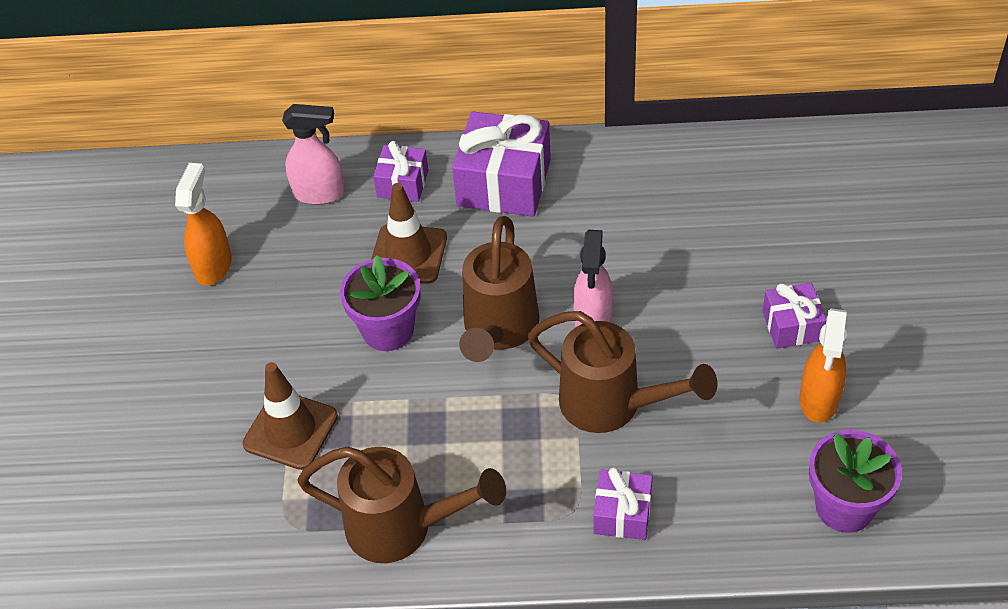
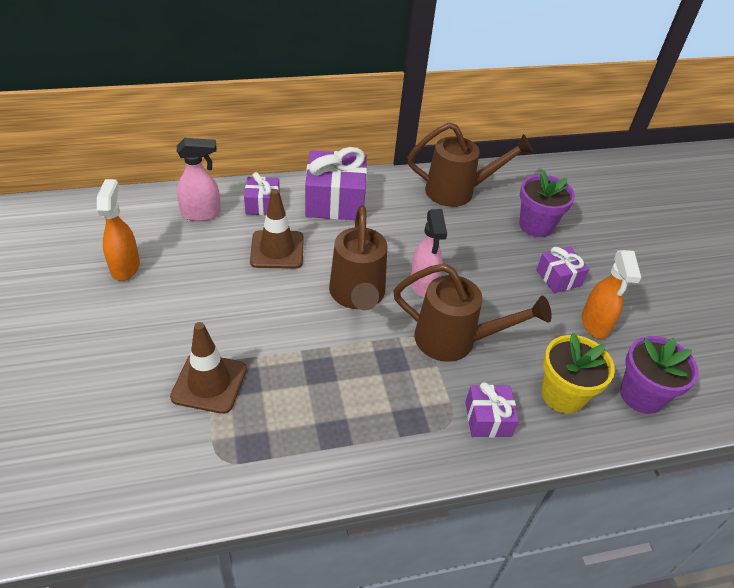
camera: 20 degrees left, 5 degrees down
(388, 330) = (273, 302): purple flower pot -> purple flower pot (536, 226)
(402, 528) = (319, 451): brown watering can -> brown watering can (458, 191)
(734, 494) = (562, 395): none -> yellow flower pot

